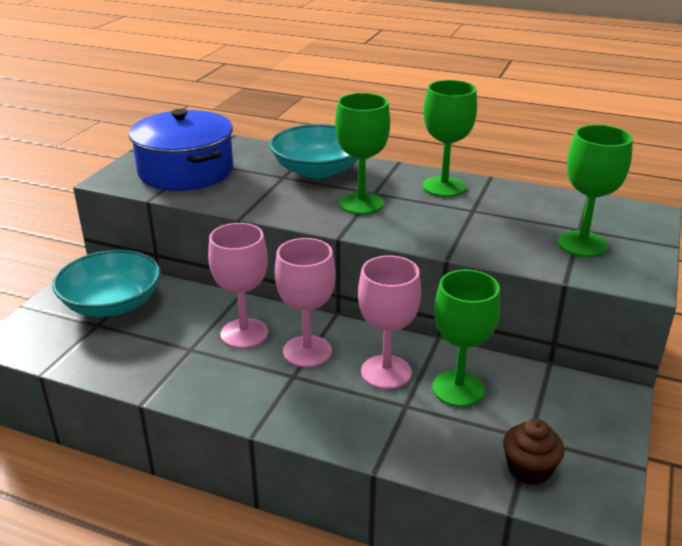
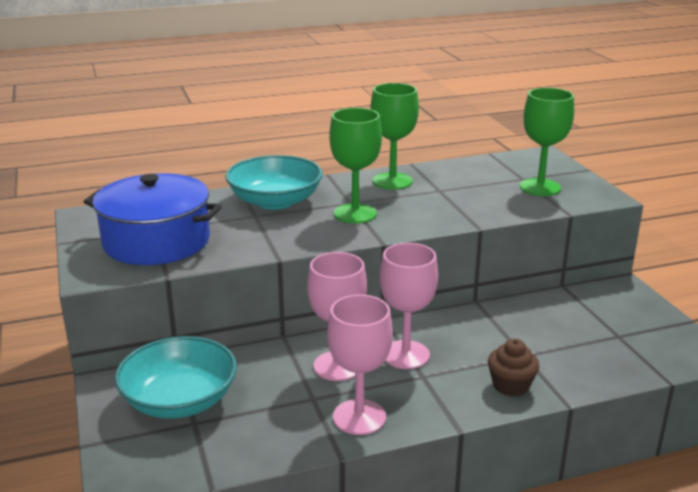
camera: 40 degrees left, 5 degrees down
(386, 372) = (480, 341): pink goblet -> pink goblet (359, 417)
(458, 389) = (538, 328): green goblet -> none
(529, 469) = (644, 353): brown cupcake -> brown cupcake (510, 385)

